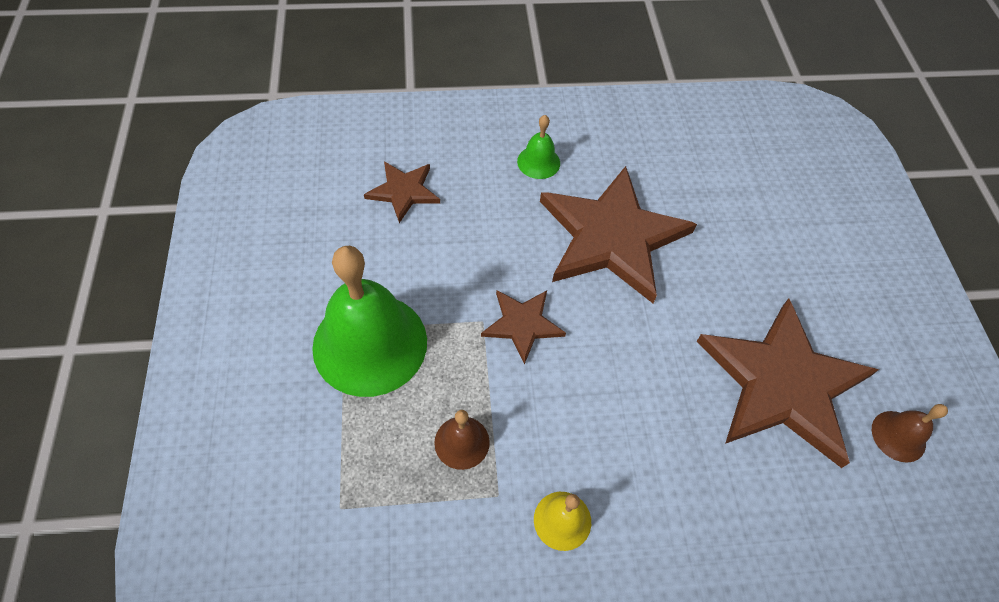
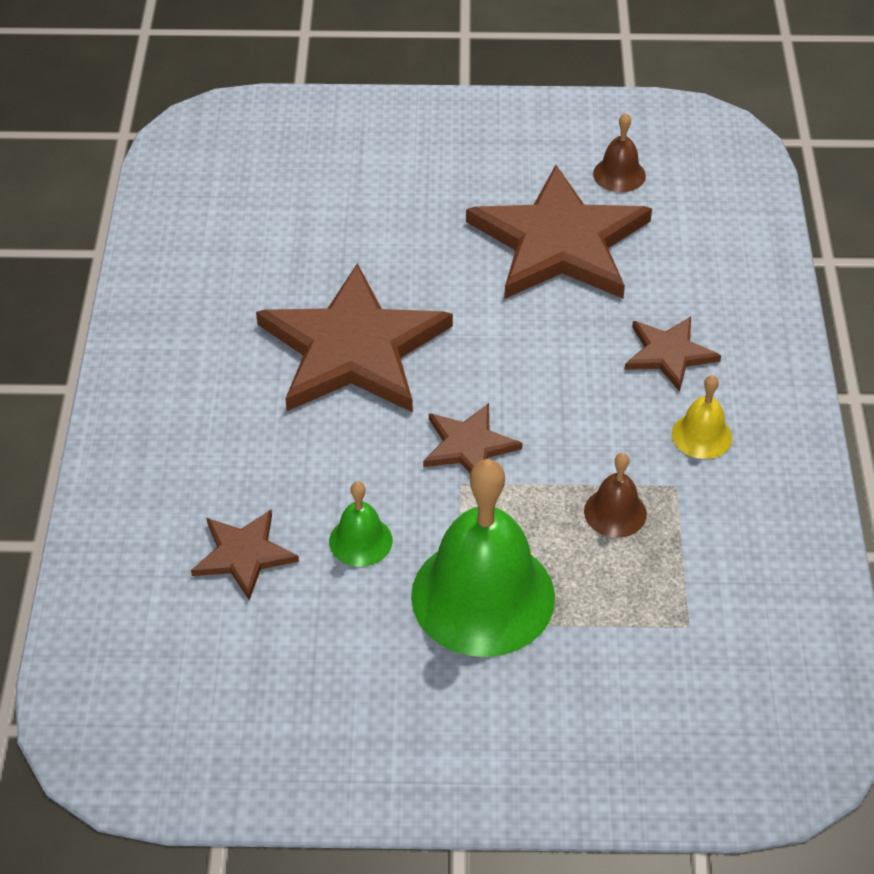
camera: 80 degrees left, 10 degrees down
(538, 162) = (219, 405): green bell -> green bell (360, 541)
(662, 488) = (669, 354): none -> brown star

